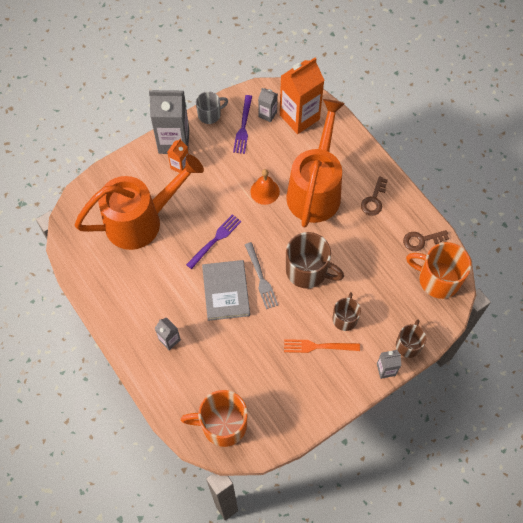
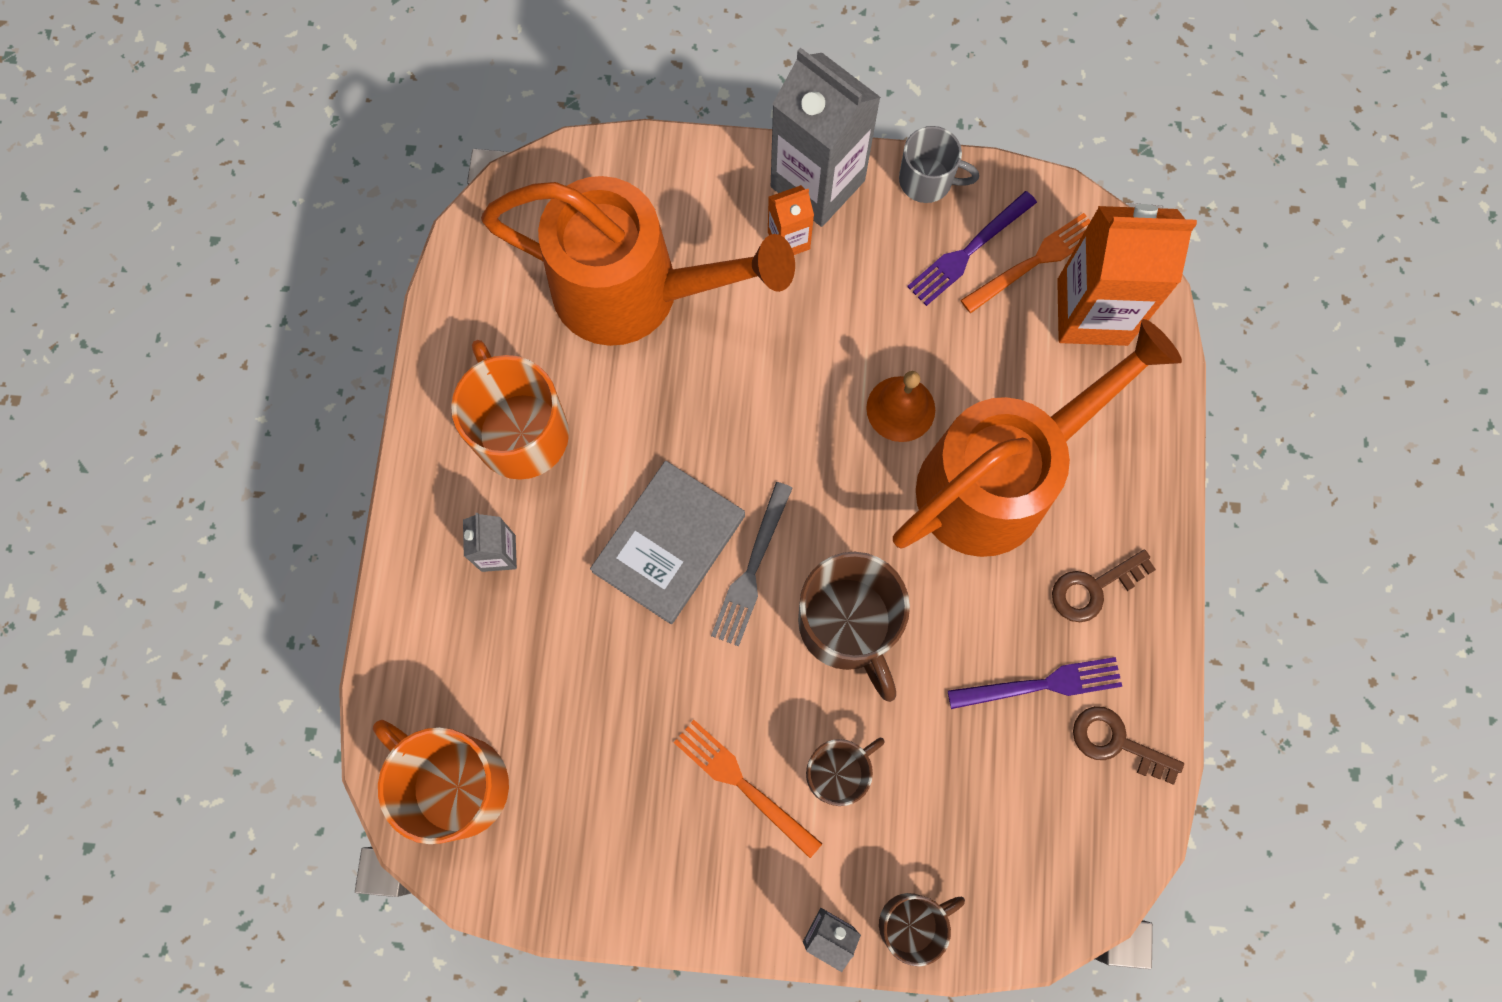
camera: 40 degrees right, 10 degrees up
(215, 239) = (733, 431): purple fork -> purple fork (1043, 684)
(267, 114) = (1035, 260): grey carton -> orange fork
(438, 279) = (1080, 845): orange mug -> orange mug (521, 432)

